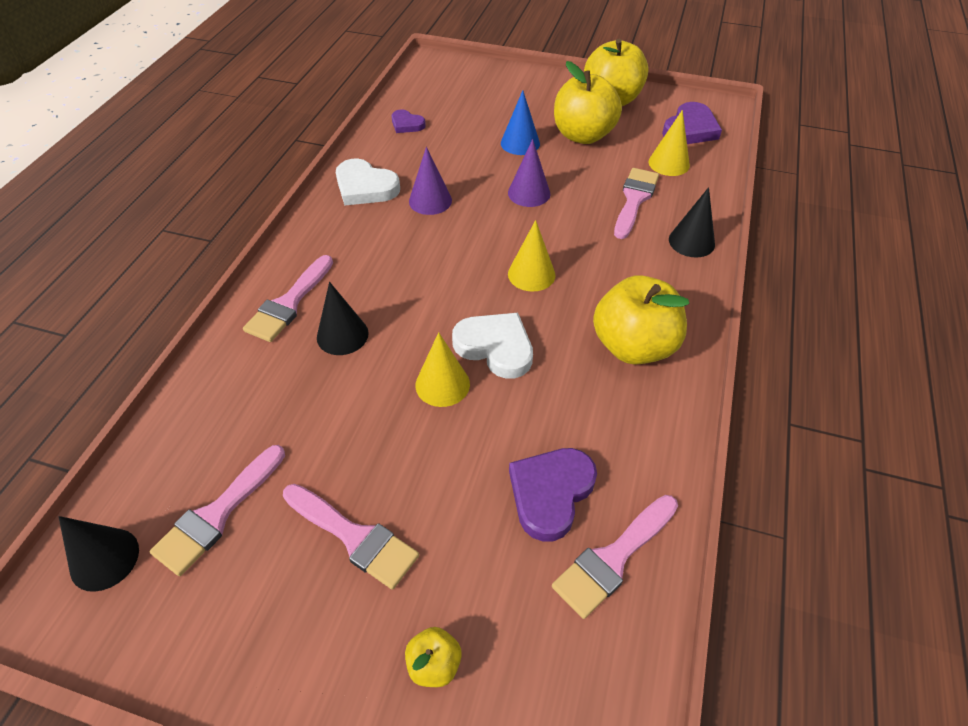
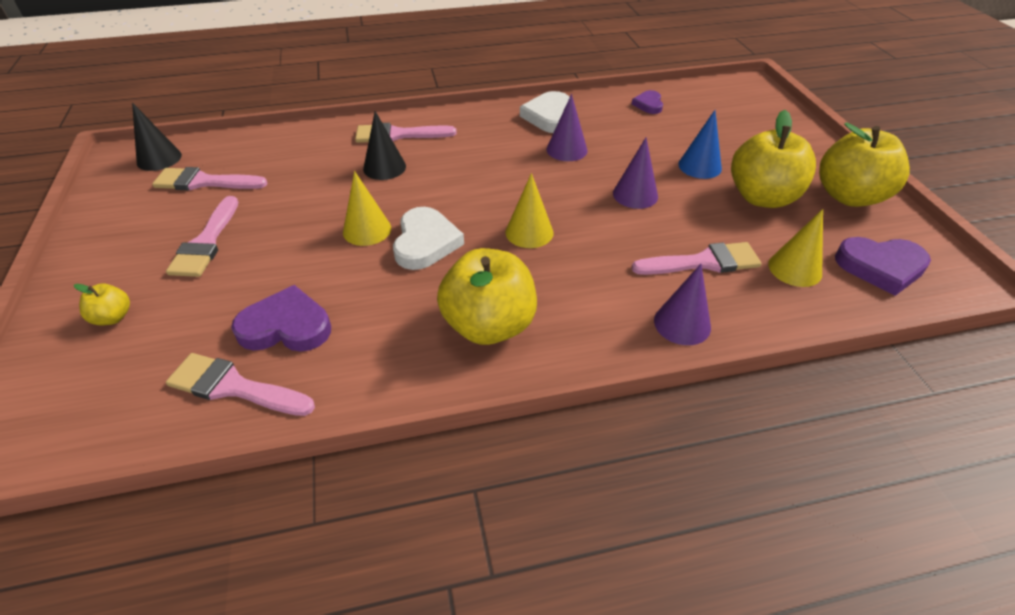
camera: 60 degrees right, 5 degrees down
(691, 241) = (682, 324): black cone -> purple cone

